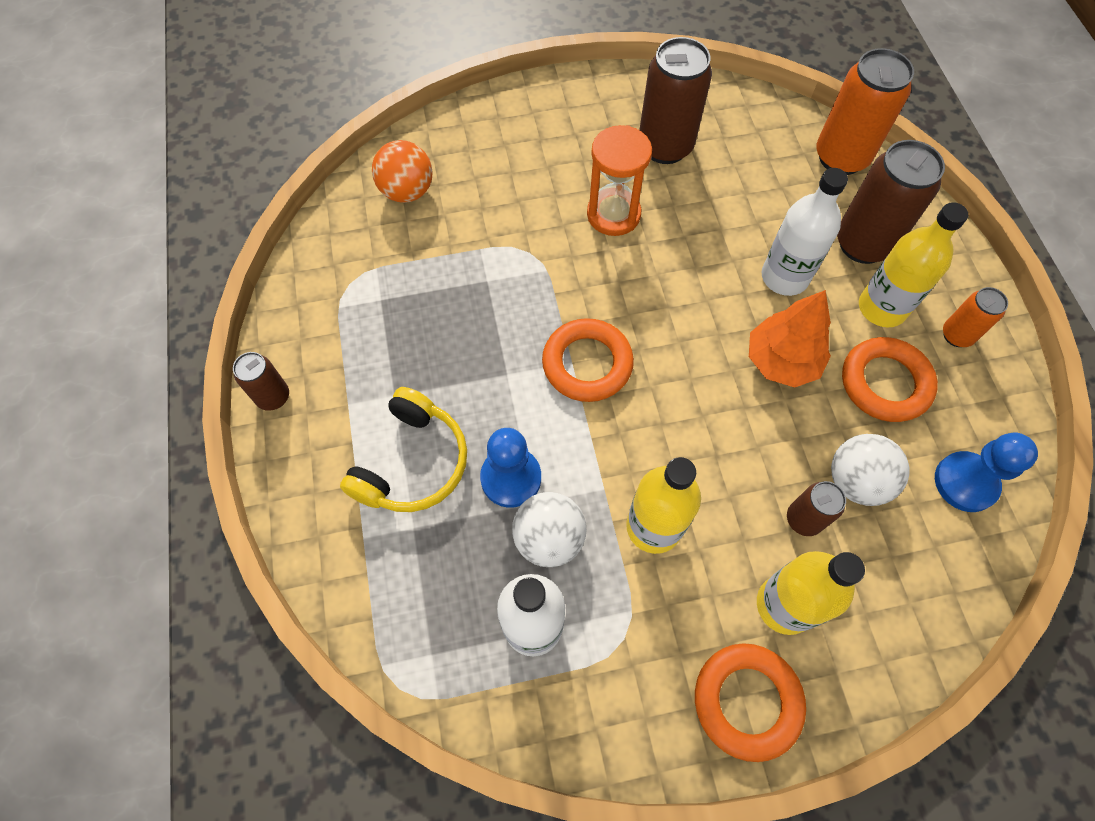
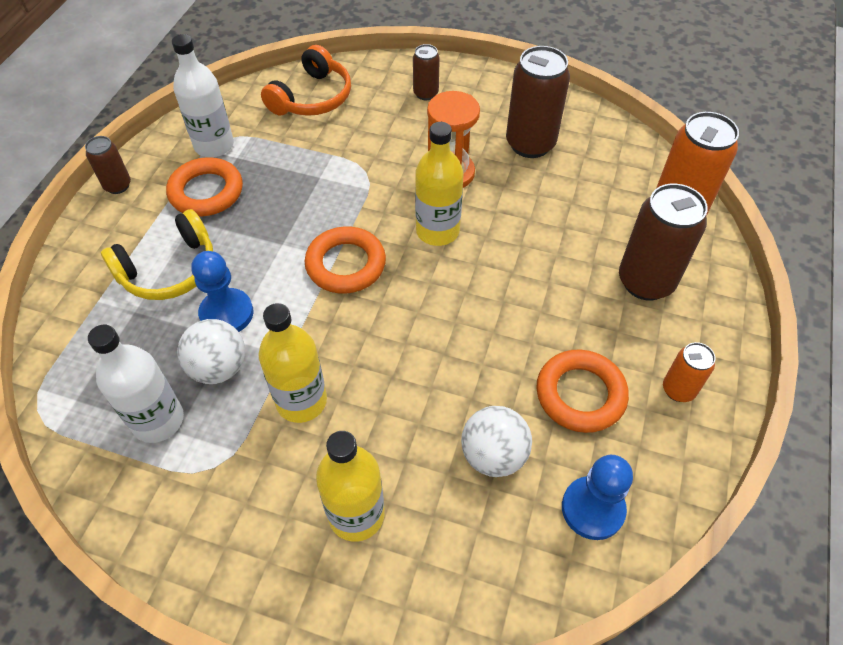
camera: 30 degrees right, 10 degrees down
(407, 191) = (312, 97): orange ball -> orange headphones
(747, 701) = (267, 568): orange ring -> orange ring (206, 192)
(781, 361) = (502, 335): orange tree -> none
(784, 277) = (555, 276): white bottle -> white bottle (214, 145)
(803, 519) = (424, 460): brown can -> brown can (425, 93)
(882, 308) = (624, 337): yellow bottle -> yellow bottle (437, 231)

